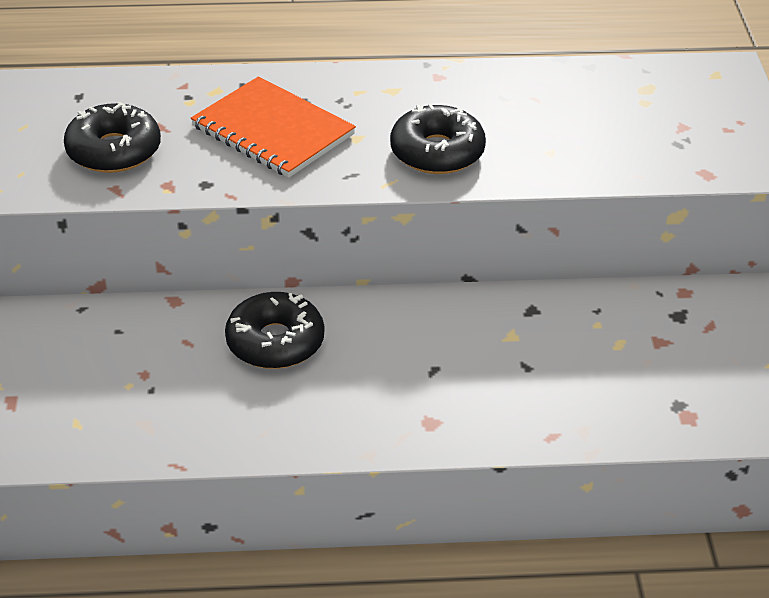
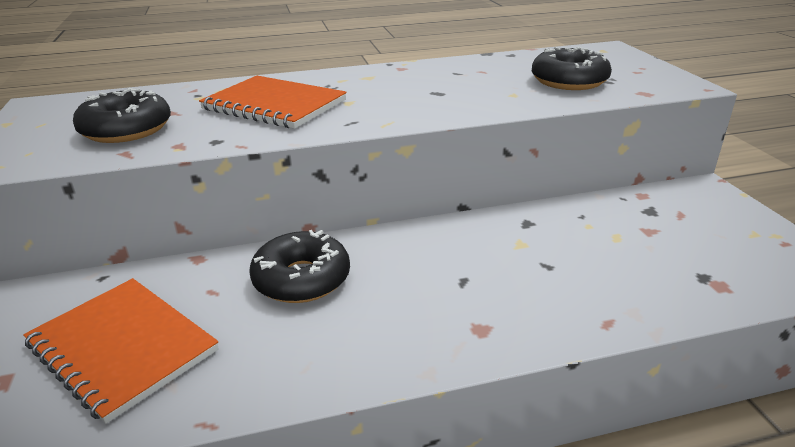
camera: 10 degrees left, 10 degrees down
(107, 387) = (122, 347): none -> orange notebook
(437, 152) = (420, 103): black donut -> black donut (569, 81)

